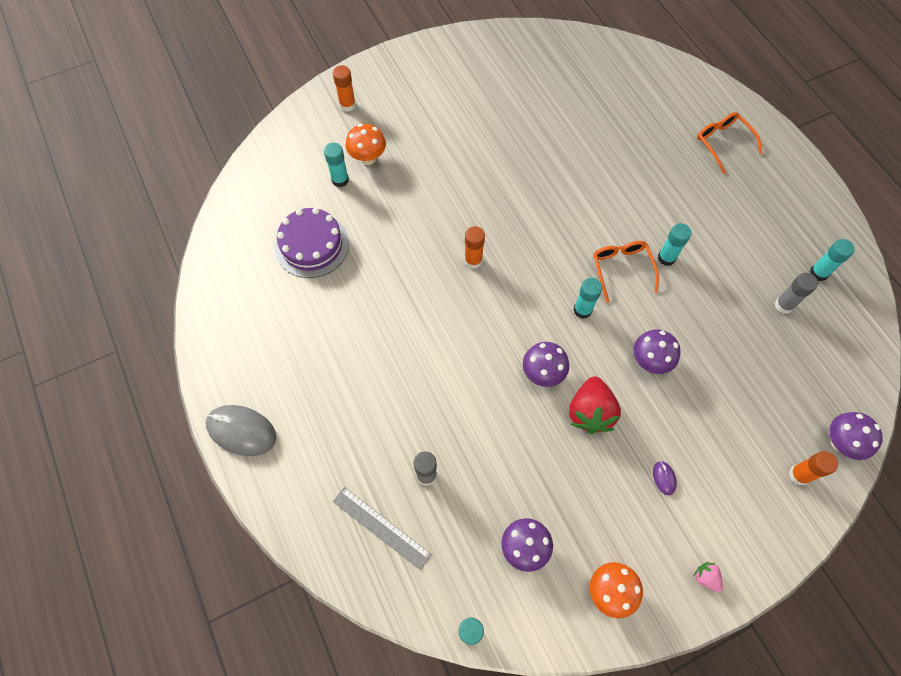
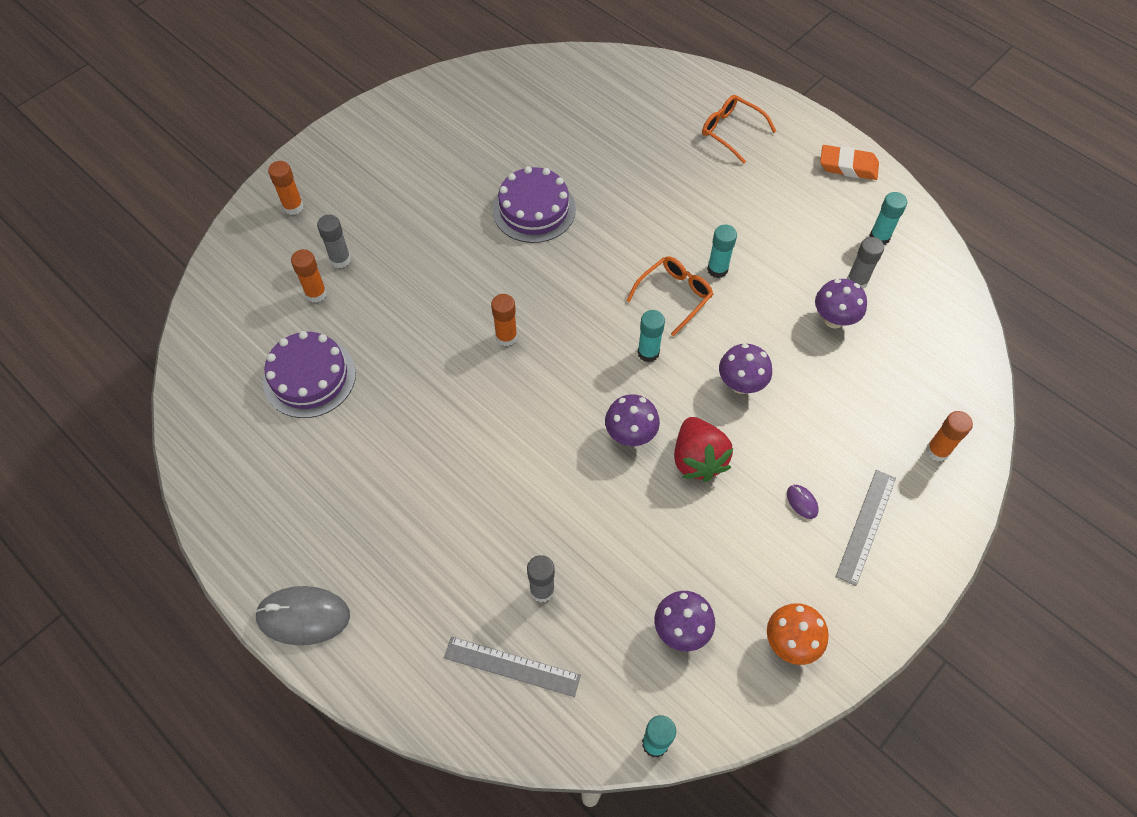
camera: 20 degrees left, 5 degrees down
(340, 180) = (316, 293): turquoise glue stick -> orange glue stick
(368, 158) = (340, 259): orange mushroom -> grey glue stick
(533, 162) = (534, 209): none -> purple cake
(621, 269) = (674, 296): orange glasses -> orange glasses turned 75 degrees clockwise
(706, 577) = (884, 590): pink strawberry -> none
(711, 517) = (866, 526): none -> grey ruler
(814, 202) = (848, 166): none -> orange eraser
(840, 443) = (966, 404): purple mushroom -> purple mushroom (833, 319)

